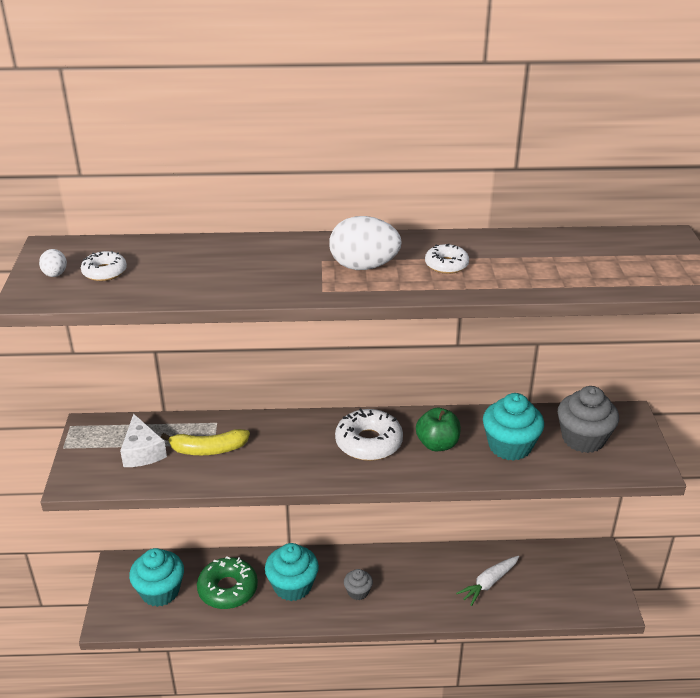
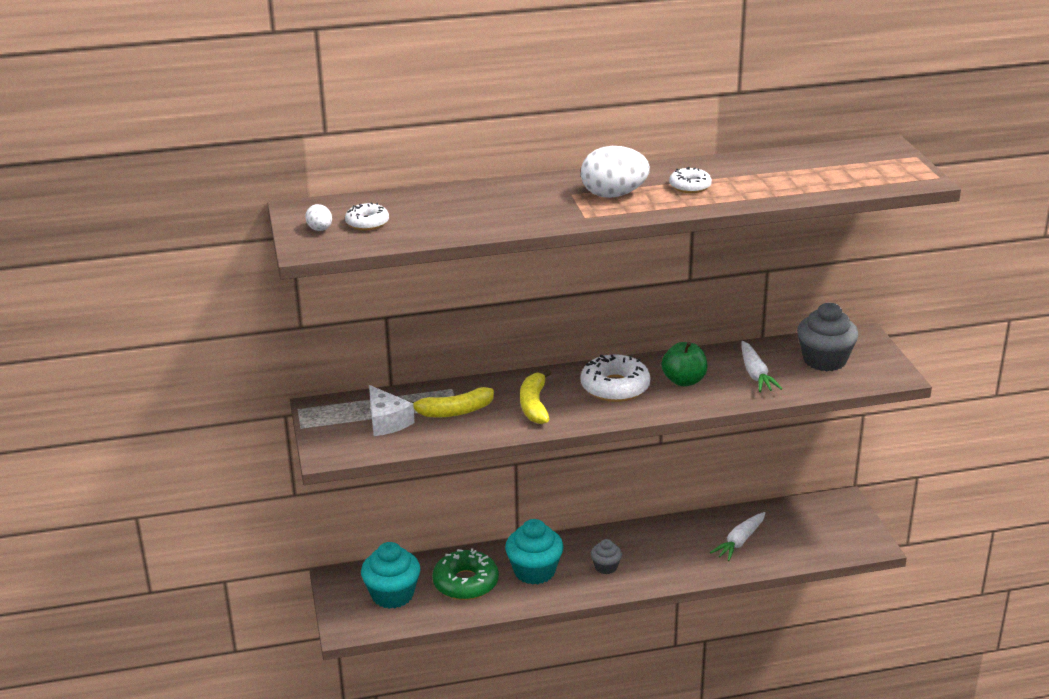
camera: 10 degrees left, 5 degrees down
(285, 453) = (534, 405): none -> yellow banana
(510, 446) = (755, 374): turquoise cupcake -> white carrot

